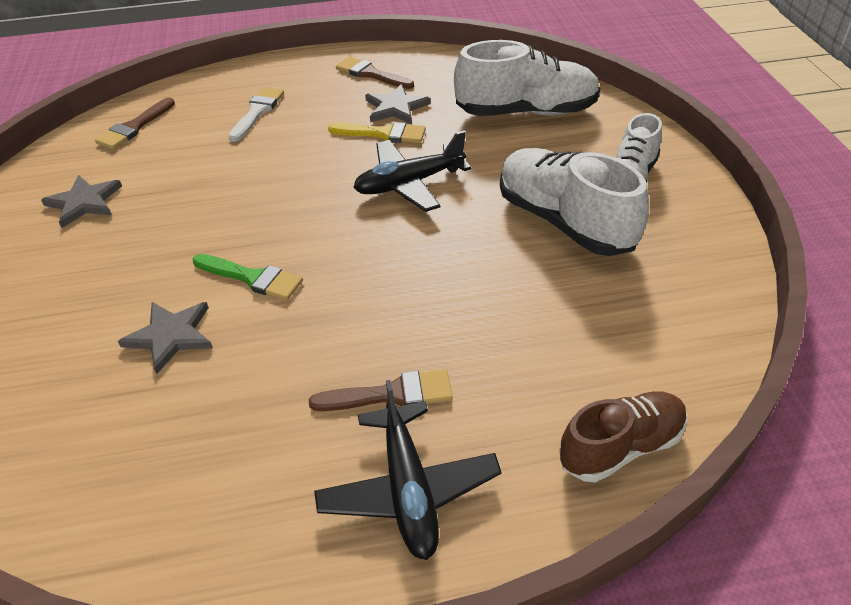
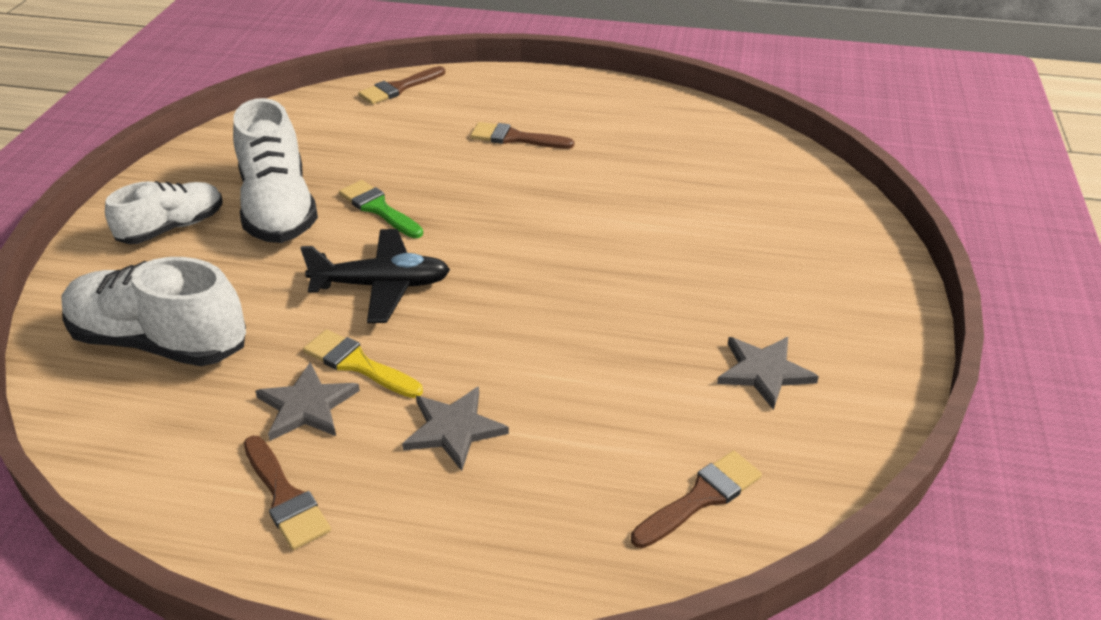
camera: 160 degrees left, 5 degrees down
(170, 336) = (668, 209): grey star -> grey star (454, 429)
(252, 278) = (587, 235): green brush -> green brush (378, 208)
(257, 112) = (503, 467): white brush -> none
(408, 489) = (532, 100): black plane -> none
(620, 447) = (399, 88): brown shoe -> brown brush

